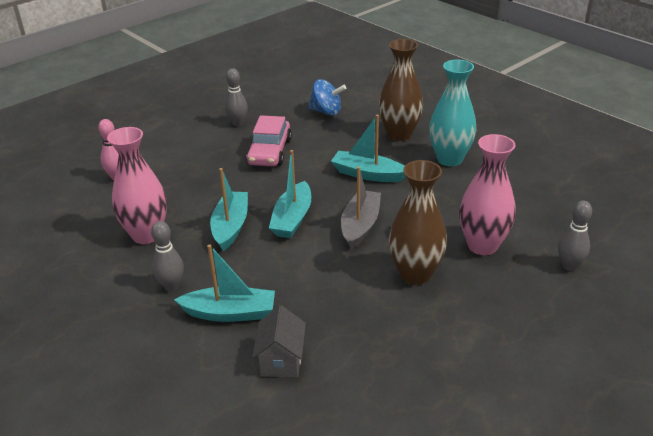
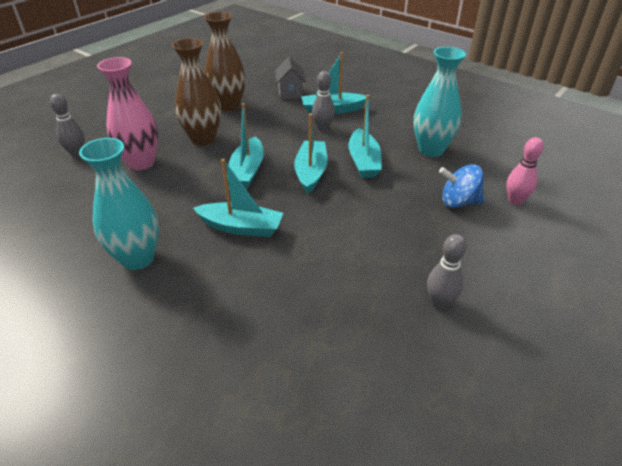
camera: 170 degrees right, 5 degrees up
(146, 235) = (431, 150): pink vase -> turquoise vase
(171, 286) = (382, 120): grey bowling pin -> grey bowling pin (323, 128)
(269, 152) = (367, 251): pink car -> none
(326, 112) = (312, 345): blue spinning top -> blue spinning top (458, 202)
(360, 225) = (247, 171): grey boat -> turquoise boat
(399, 134) = (196, 299): brown vase -> brown vase (228, 106)

